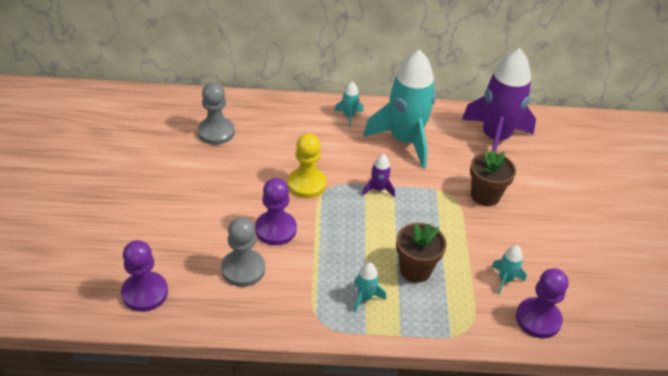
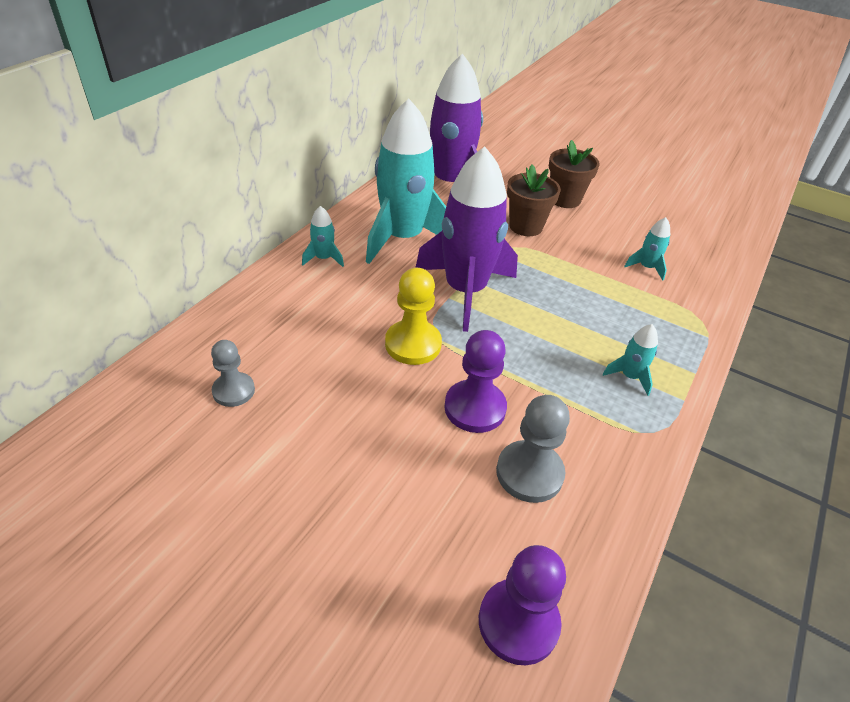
camera: 60 degrees left, 0 degrees up
(216, 132) = (233, 391): grey pawn -> grey pawn, size x0.66
(378, 189) = (465, 291): purple rocket -> purple rocket, size x2.44
(415, 269) = (605, 319): brown flower pot -> brown flower pot (564, 199)
(538, 319) = (704, 271): purple pawn -> none

